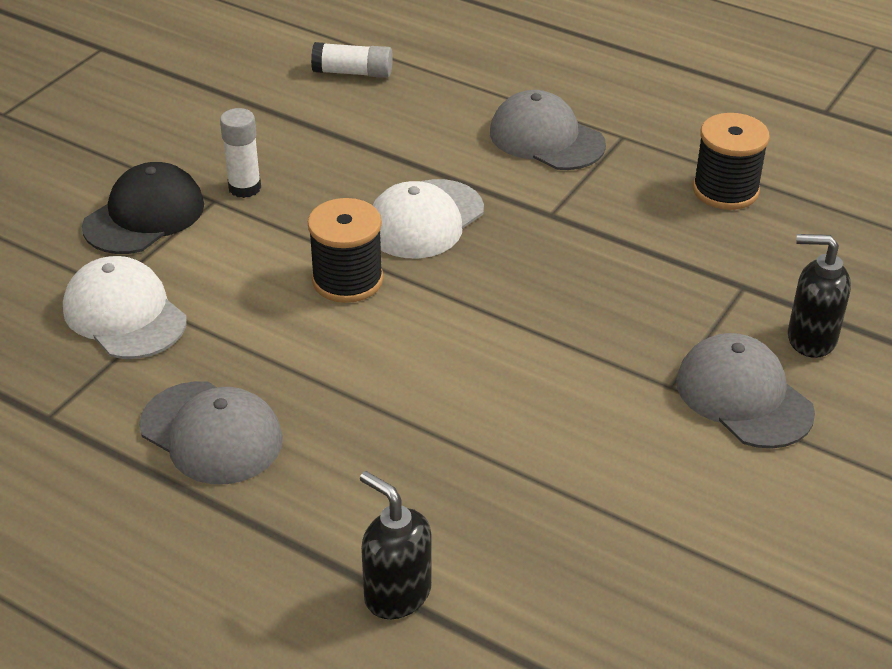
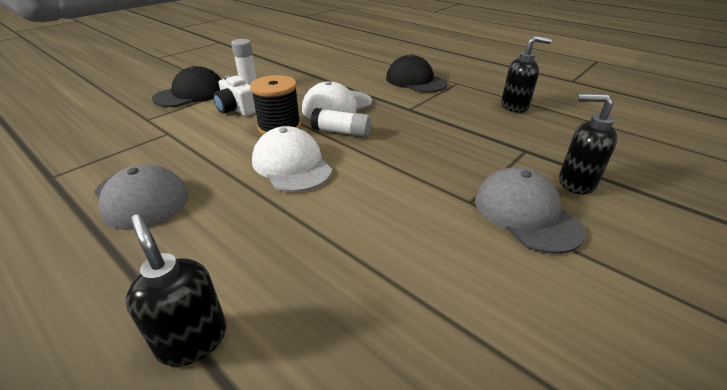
camera: 10 degrees right, 5 degrees down
(124, 314) = (144, 131): white cap -> white cap (291, 165)
(253, 246) = (237, 109): none -> white camera
(352, 72) = (327, 54): white glue stick -> white glue stick (341, 132)
(546, 138) = (415, 81): grey cap -> black cap
(725, 190) = (514, 106): black spool -> black soap dispenser

